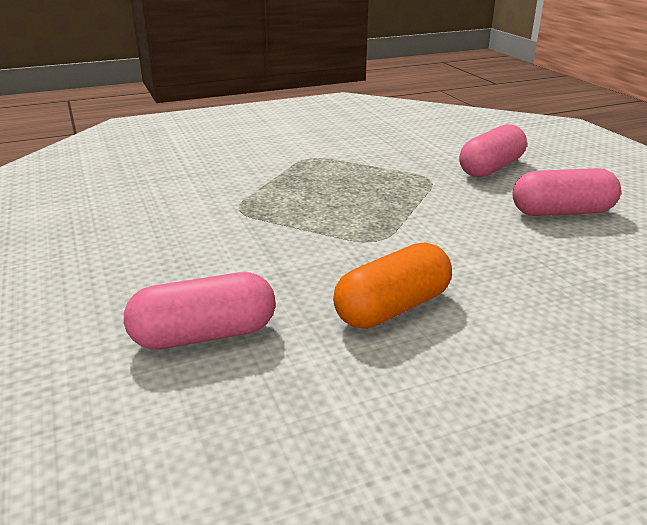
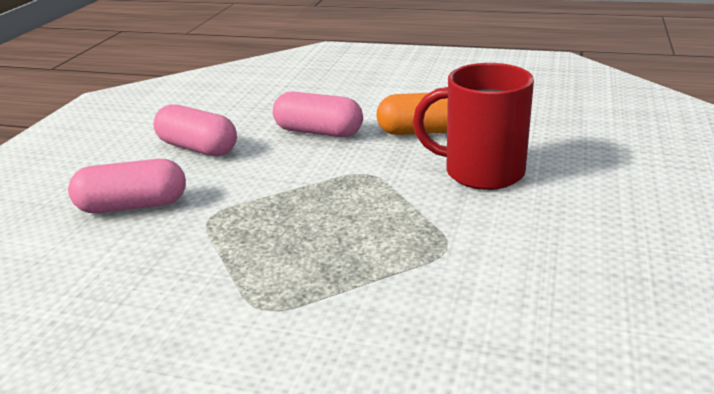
camera: 140 degrees left, 0 degrees up
(204, 335) = (556, 151): pink capsule -> pink capsule (318, 132)
(270, 275) = (481, 172): none -> red mug

